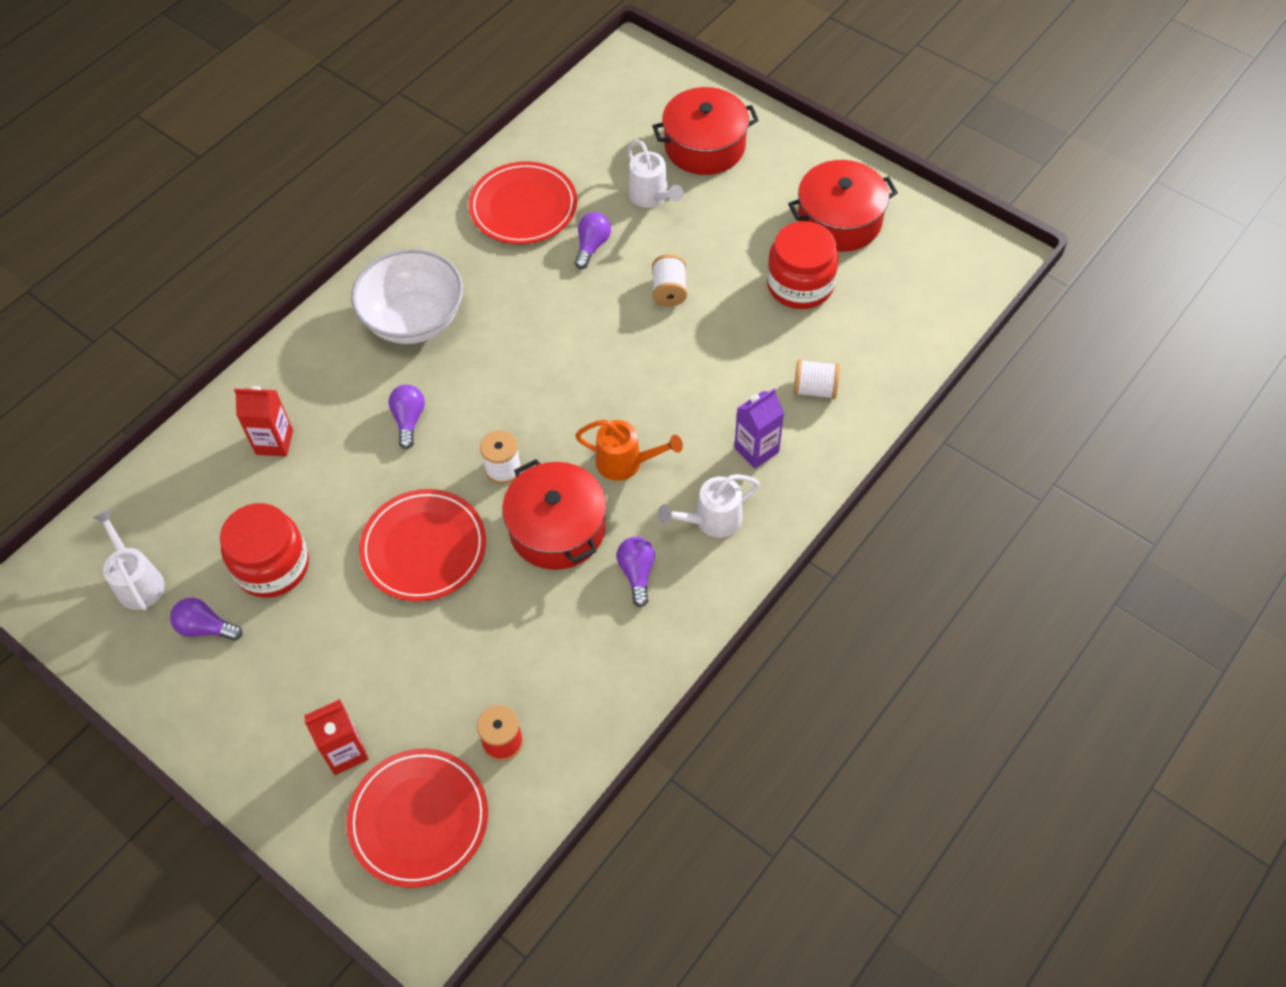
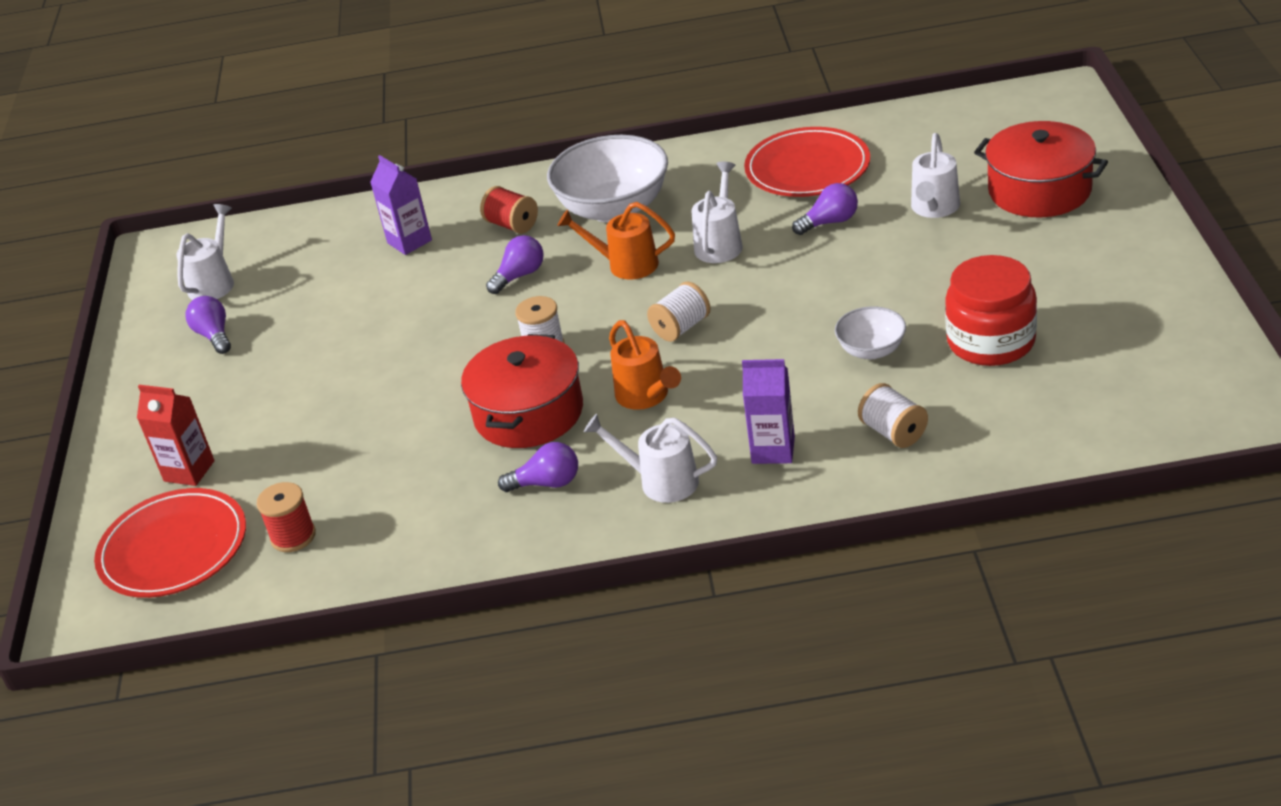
camera: 50 degrees right, 20 degrees down
(272, 566) = (304, 321): red jar -> none
(274, 442) = (409, 241): red carton -> purple carton
(346, 379) = (512, 225): none -> red spool
(424, 548) = (415, 369): red plate -> none
(482, 364) = (625, 265): none -> orange watering can
(532, 306) = (720, 243): none -> white watering can
(637, 573) = (547, 483): purple light bulb -> purple light bulb turned 45 degrees clockwise
(669, 291) = (855, 287): white spool -> white spool (681, 328)
(734, 335) = (871, 350): none -> white bowl
(839, 220) = (1104, 308): red pot -> none

